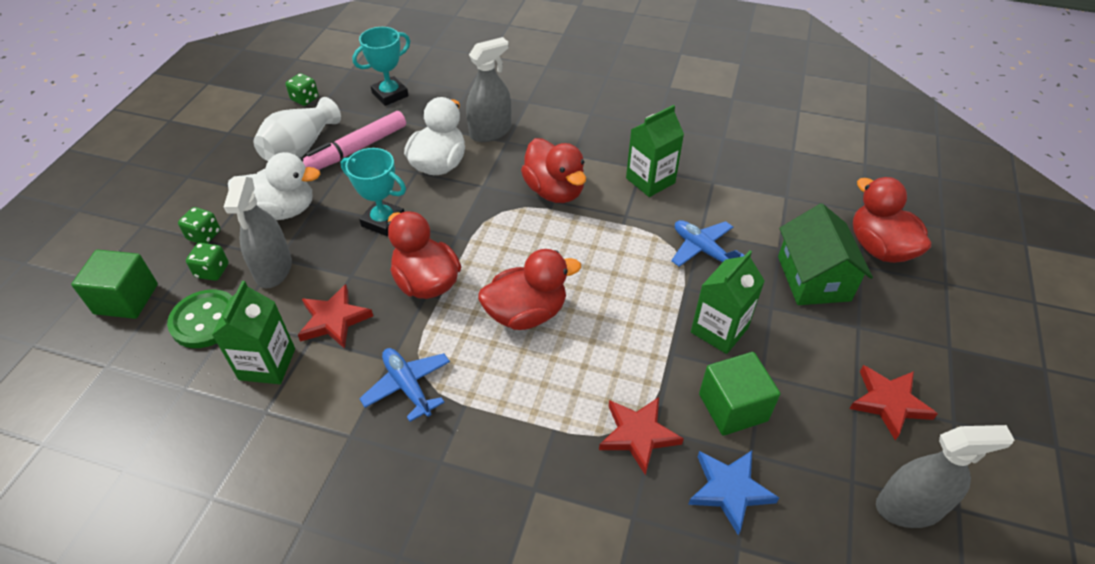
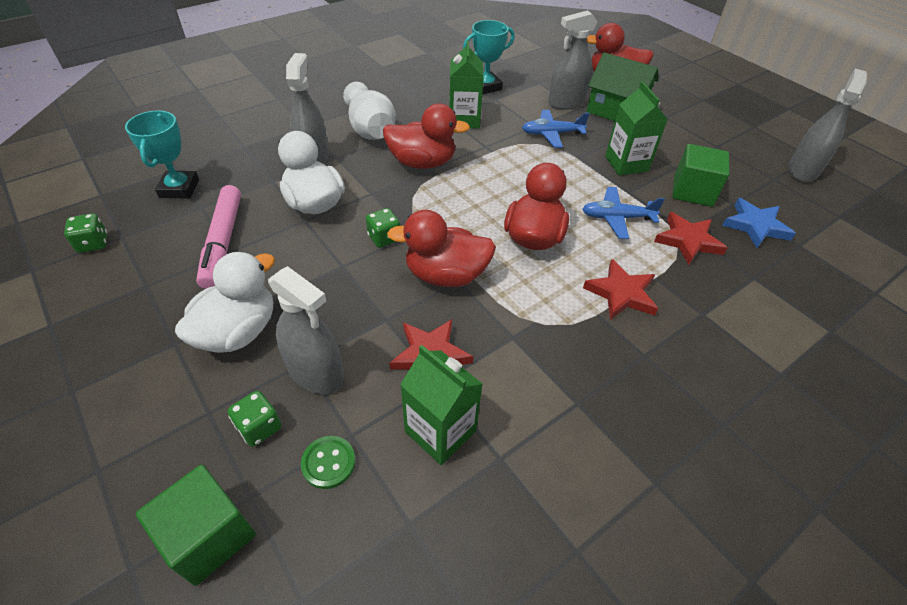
camera: 55 degrees left, 0 degrees up
(204, 235) = (194, 413): green dice -> green dice (384, 238)
(206, 320) = (328, 463): green button -> green button, size x0.61
(300, 148) = (164, 278): white vase -> white vase (370, 129)
(383, 221) = (342, 268): turquoise trophy -> turquoise trophy (485, 87)
(407, 386) = (551, 339): blue plane -> blue plane (616, 218)
(775, 234) = (566, 103): none -> grey spray bottle
(889, 402) = (728, 138): red star -> red star (621, 293)

